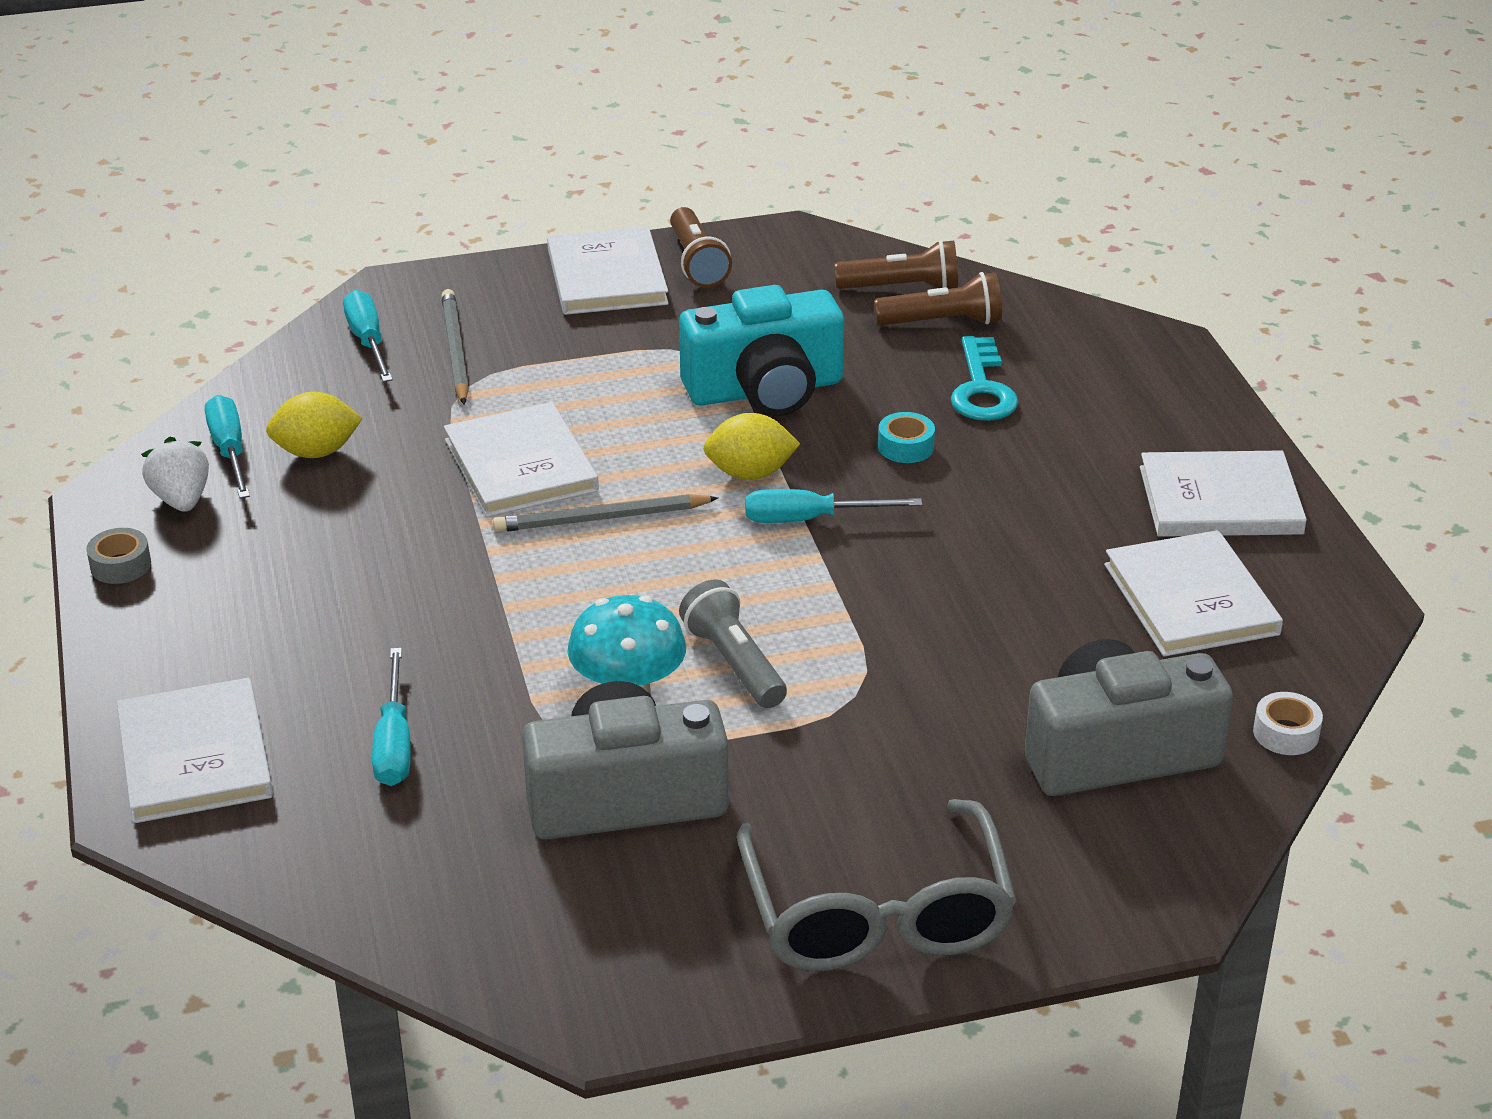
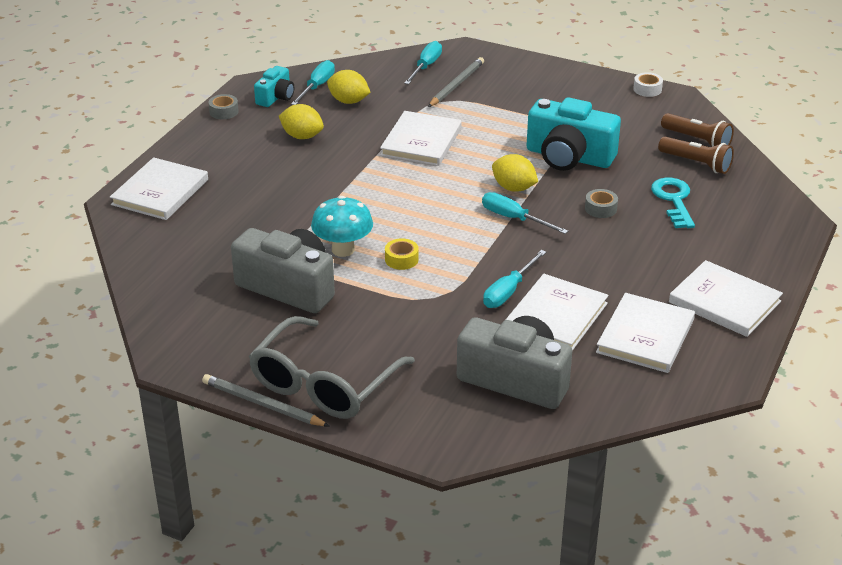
camera: 40 degrees right, 0 degrees up
(181, 499) = (276, 97): white strawberry -> turquoise camera
(316, 545) = (302, 136): none -> yellow lemon
(394, 743) = (233, 223): turquoise screwdriver -> turquoise screwdriver (508, 291)
(601, 519) = (425, 177): grey pencil -> grey pencil (262, 404)
(607, 277) = (563, 81): white book -> white book (556, 316)
(697, 263) = (612, 91): brown flashlight -> none
(734, 663) = (401, 259): grey flashlight -> yellow tape
(905, 447) = (600, 208): turquoise tape -> grey tape
(982, 389) = (673, 200): turquoise key -> turquoise key turned 135 degrees clockwise
(1286, 733) = (608, 414): white tape -> white tape (647, 89)

